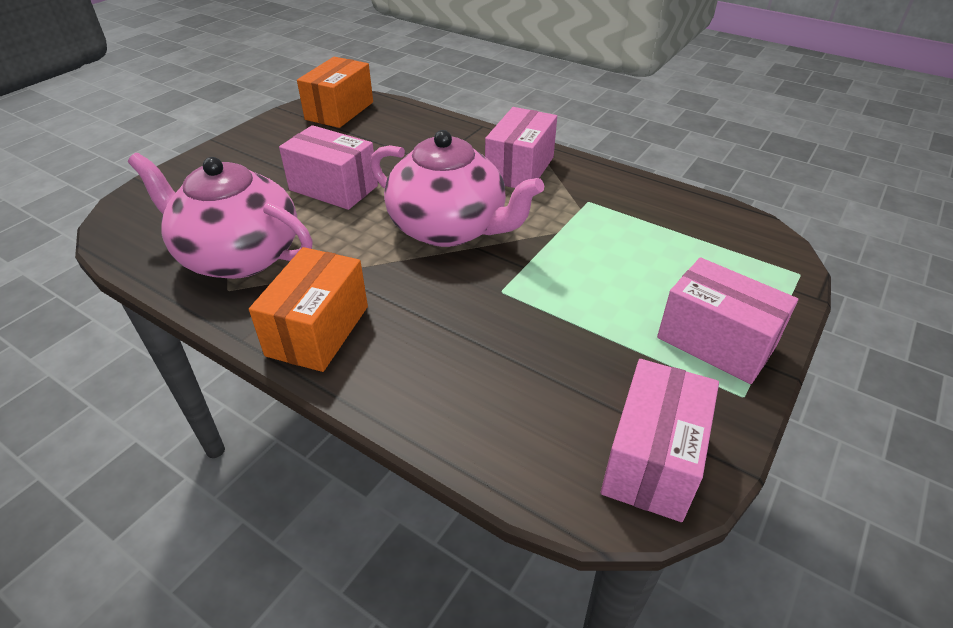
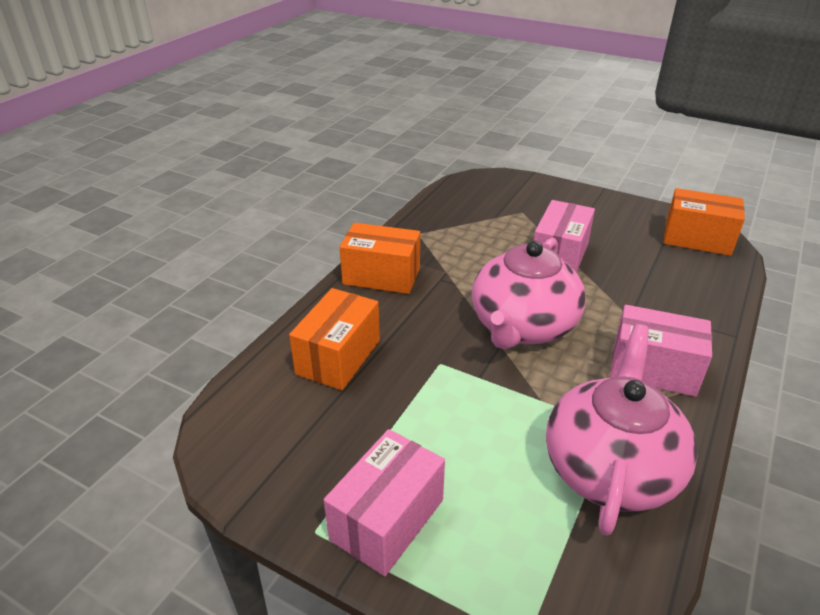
camera: 85 degrees right, 5 degrees down
(239, 255) = (455, 230): pink teapot -> pink teapot (610, 468)
(482, 377) = (338, 357): none -> orange box
(652, 460) = (251, 454): pink box -> none

